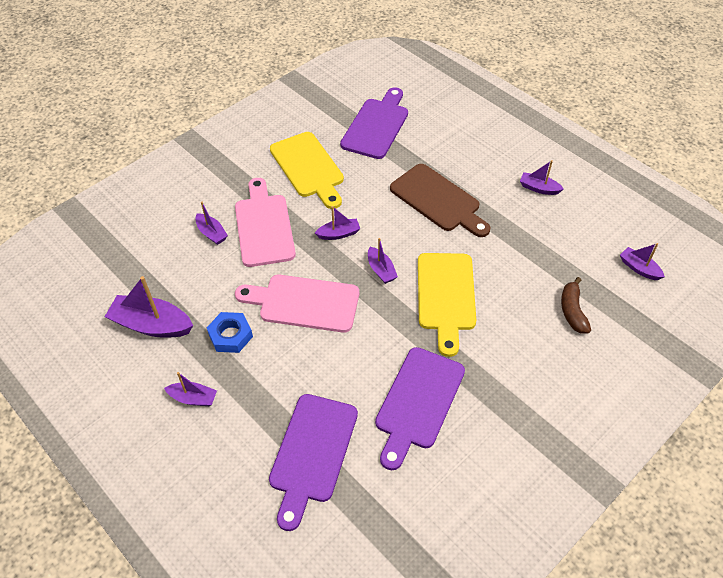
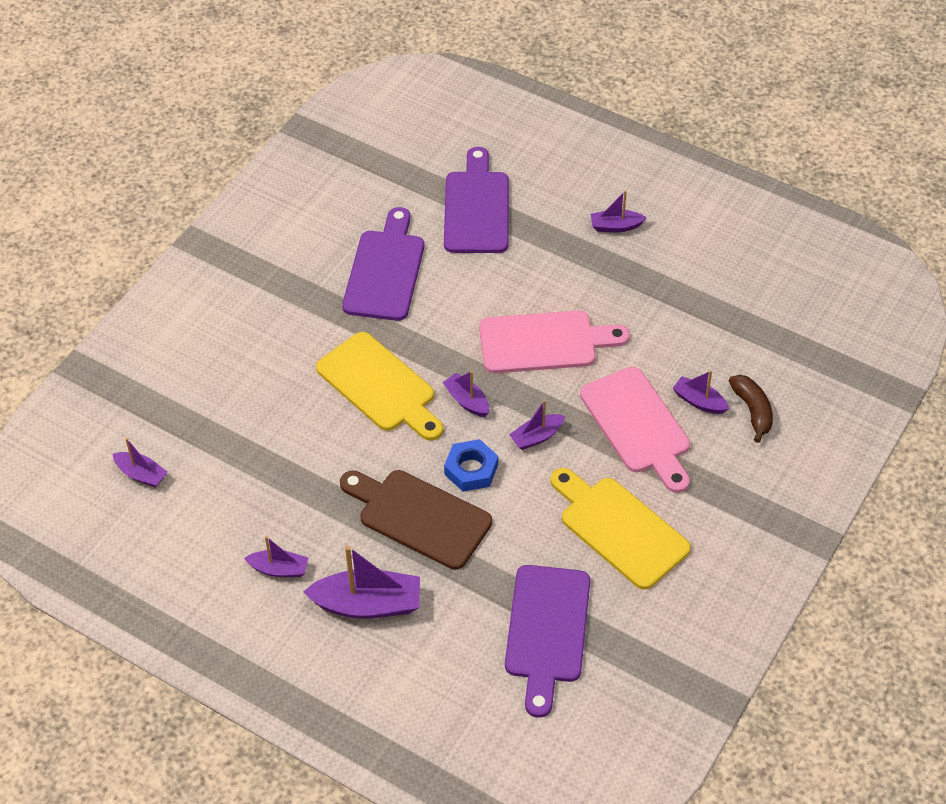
camera: 165 degrees right, 0 degrees up
(152, 325) = (703, 283): purple boat -> purple boat (368, 604)
(230, 335) = (610, 291): blue nut -> blue nut (471, 469)
(446, 296) = (380, 386): yellow cutting board -> yellow cutting board turned 150 degrees clockwise
(572, 311) = (225, 401): brown banana -> brown banana (752, 411)

